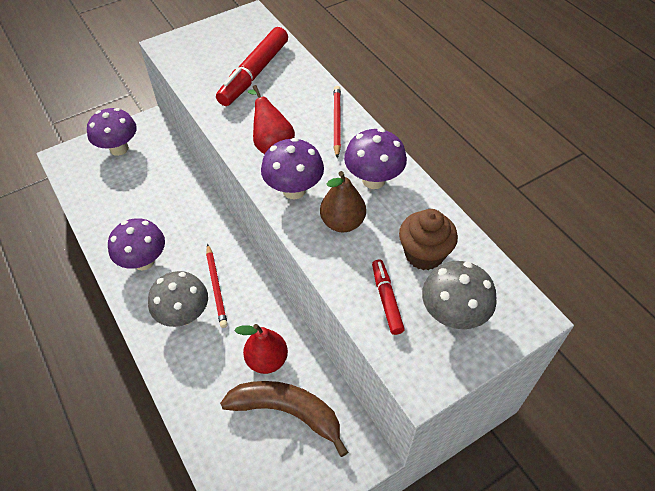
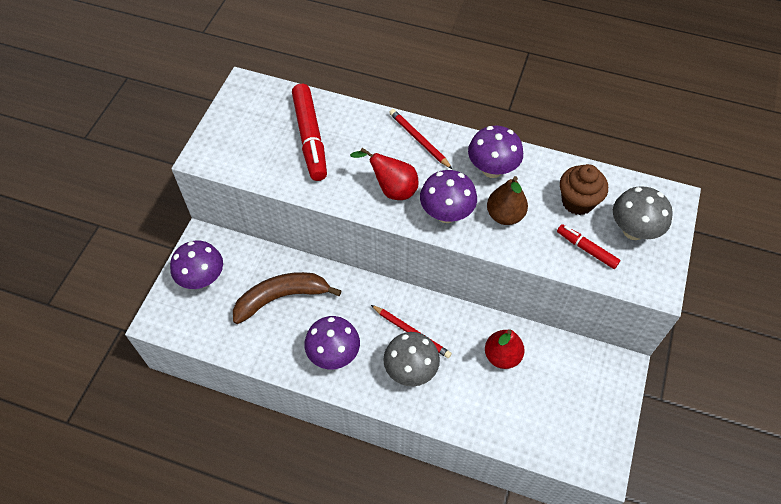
camera: 40 degrees left, 5 degrees up
(287, 412) = (550, 379): brown banana -> brown banana (281, 298)

